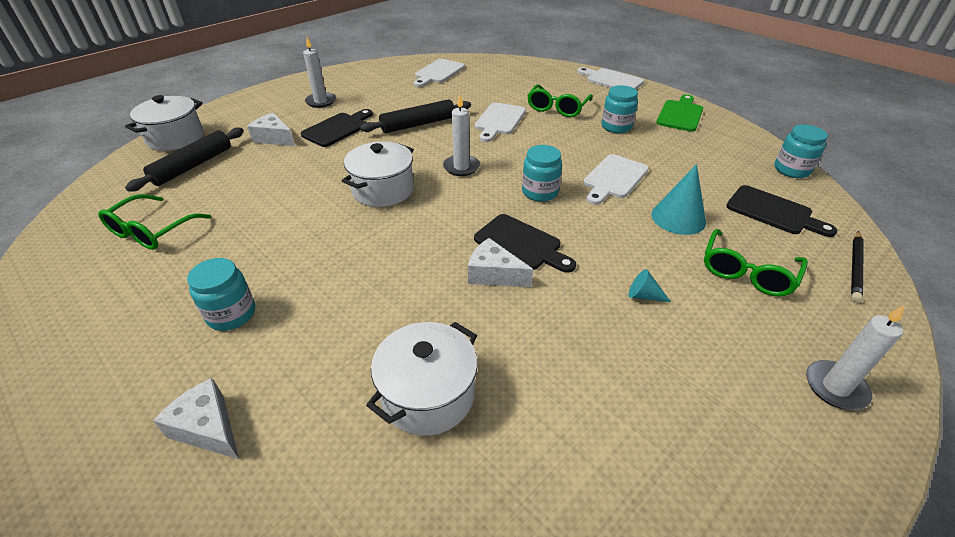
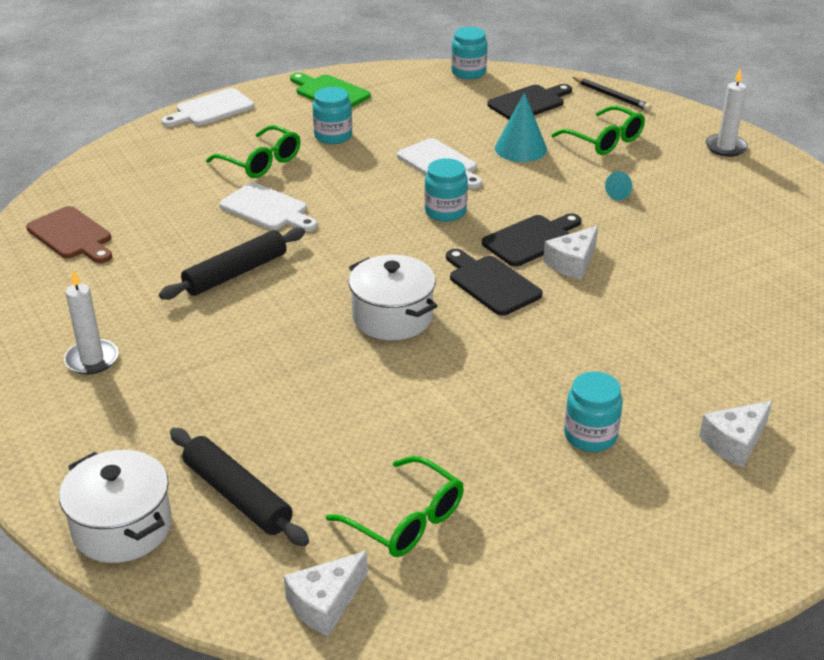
camera: 75 degrees left, 5 degrees down
(274, 138) = (194, 410): white cheese -> white cheese (325, 603)
(337, 129) = (202, 346): black cutting board -> black cutting board (491, 283)
(418, 124) = (235, 273): black rolling pin -> black rolling pin turned 60 degrees clockwise
(428, 395) = (712, 318): white pot -> none
(438, 72) = (72, 235): white cutting board -> brown cutting board
(461, 167) = (368, 254): white candle -> none

